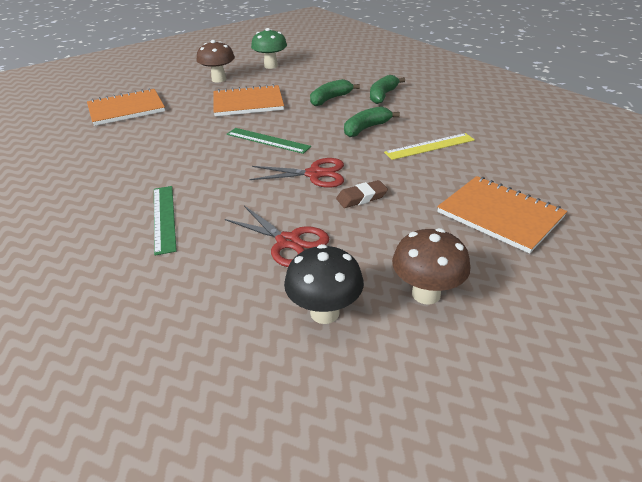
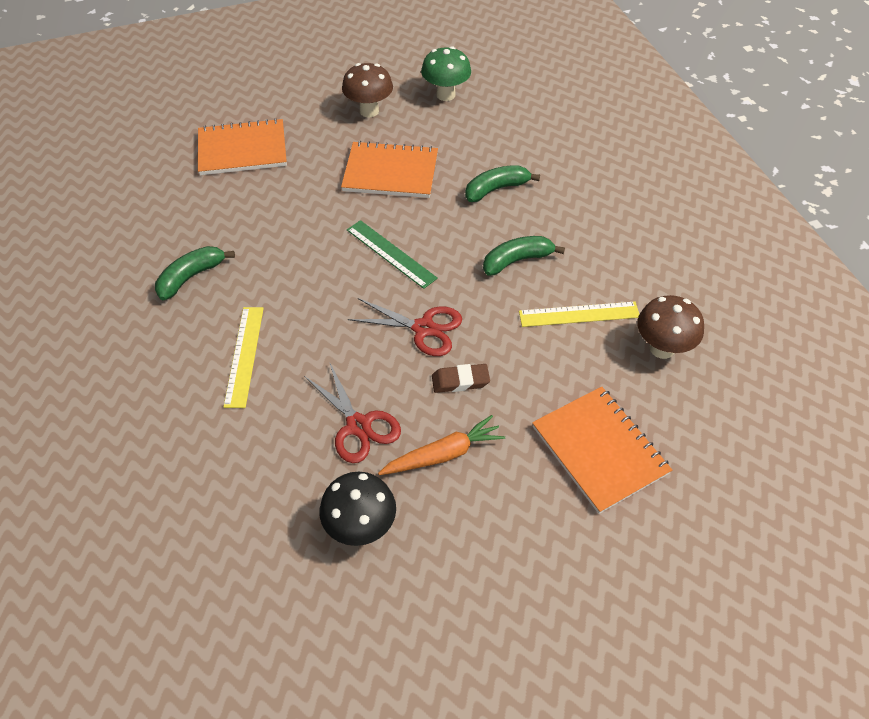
camera: 15 degrees right, 15 degrees up
(164, 218) = (244, 355): green ruler -> yellow ruler
(374, 244) = (443, 454): none -> orange carrot
(382, 95) = (567, 198): green banana -> green banana (191, 277)
(426, 294) = (466, 533): brown mushroom -> brown mushroom (662, 348)

